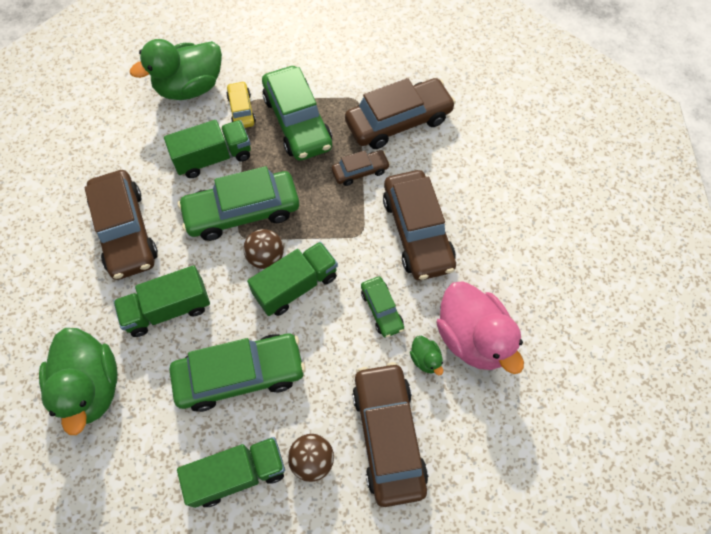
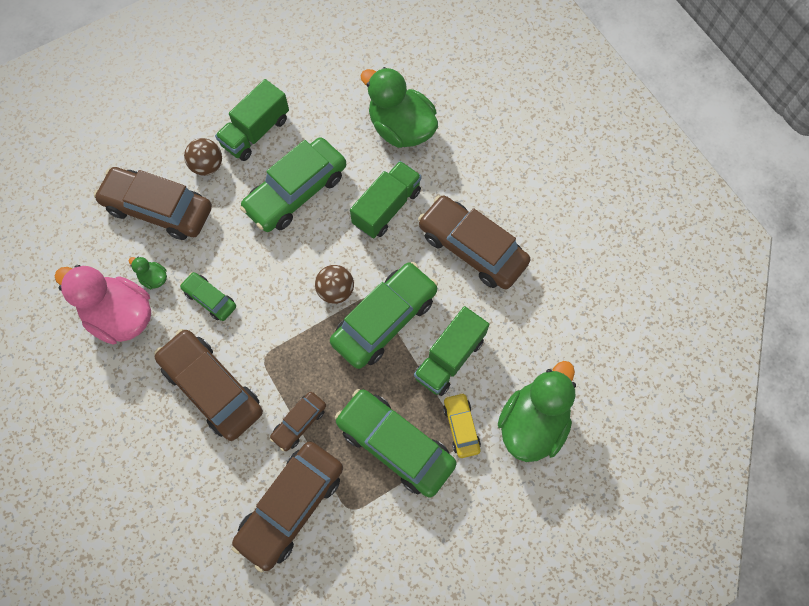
camera: 150 degrees right, 5 degrees up
(241, 110) = (461, 427): yellow car -> yellow car turned 150 degrees counterclockwise
(296, 286) = (294, 280): green truck -> none
(388, 436) = (158, 209): brown car -> brown car turned 150 degrees clockwise

